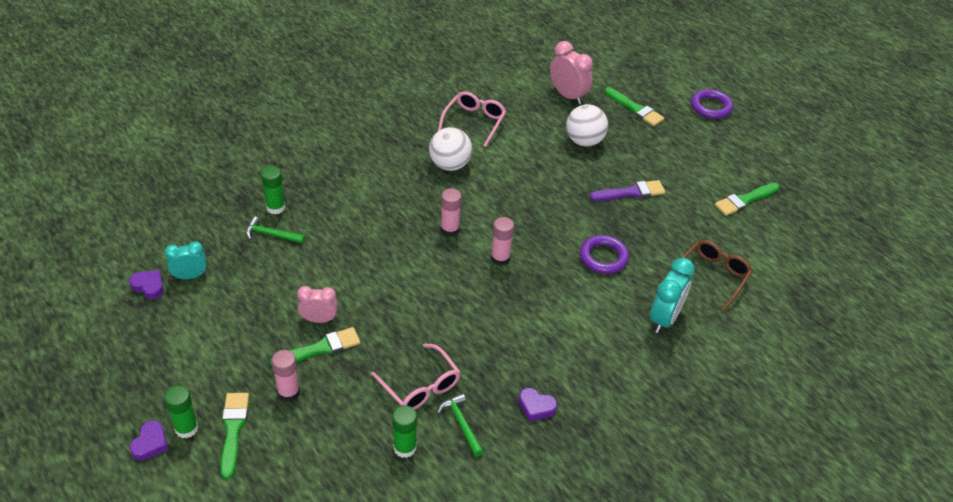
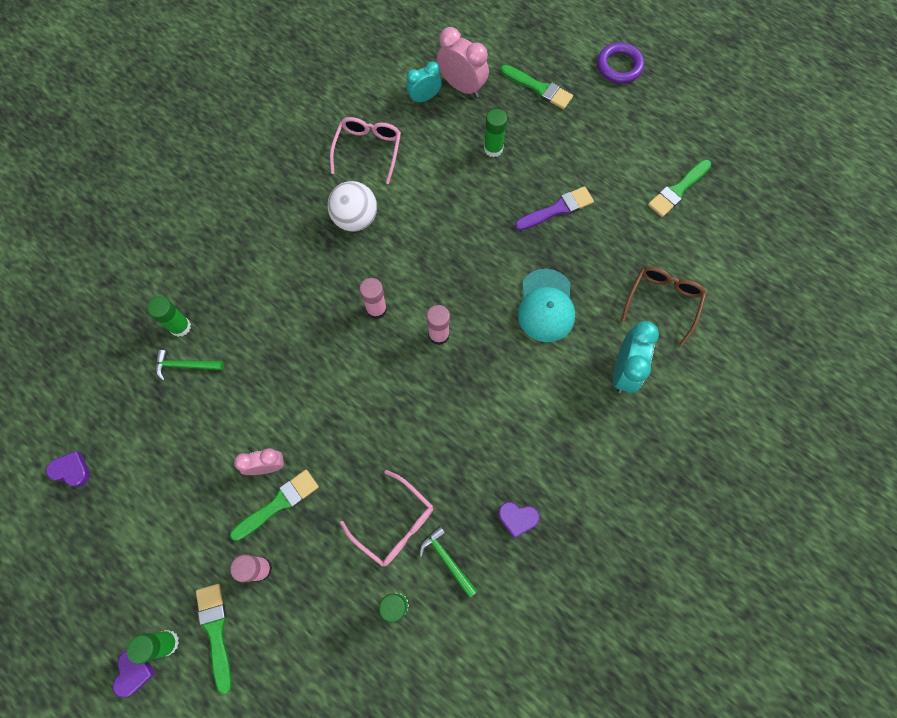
camera: 10 degrees left, 25 degrees up
(190, 276) = (113, 445): turquoise clock -> turquoise clock (424, 98)
(584, 141) = (493, 149): white ball -> green glue stick
(603, 257) = (546, 306): purple ring -> turquoise cap

